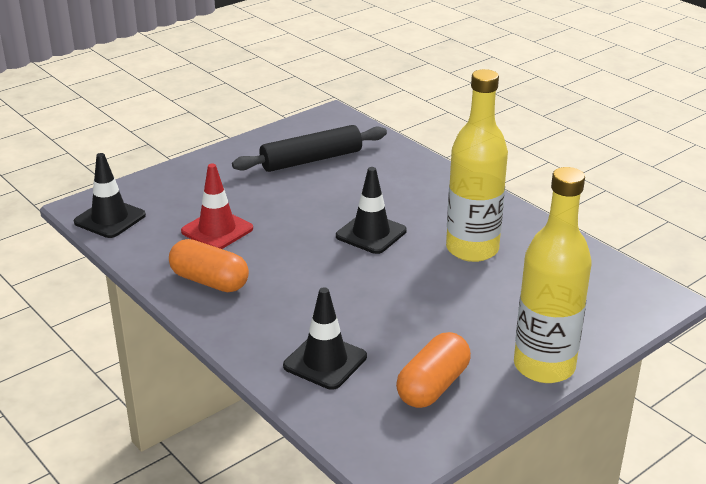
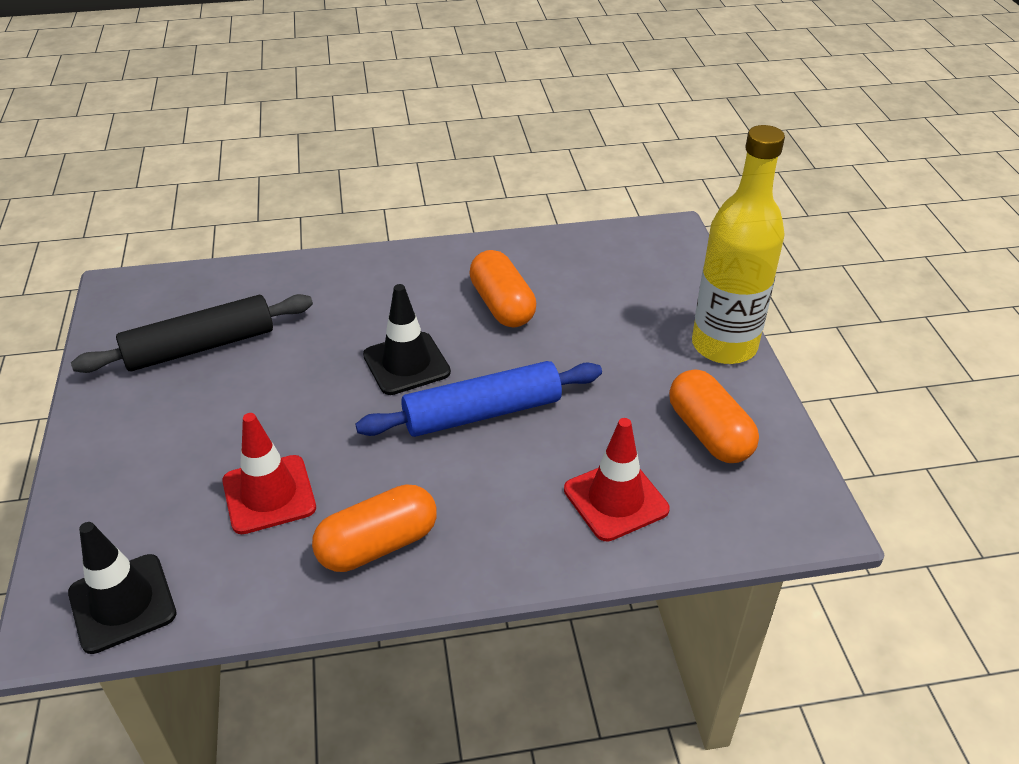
camera: 60 degrees left, 10 degrees up
(311, 160) = (200, 347): black rolling pin -> black rolling pin turned 60 degrees clockwise
(325, 361) = (615, 499): black traffic cone -> red traffic cone
(355, 279) = (482, 413): none -> blue rolling pin
(472, 249) = (502, 305): yellow bottle -> orange capsule

